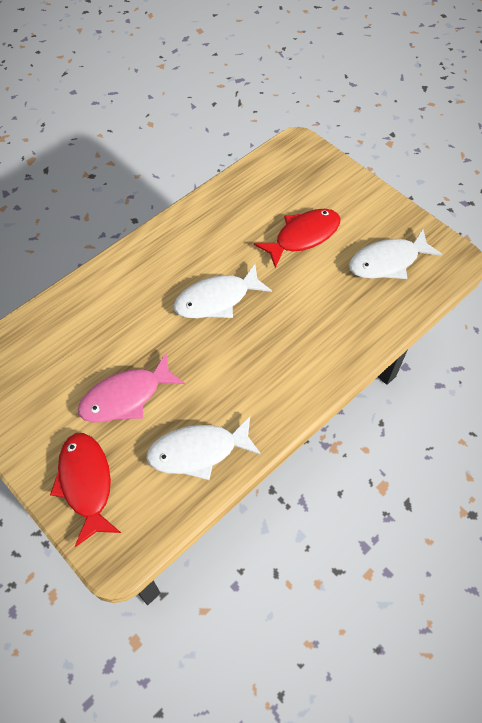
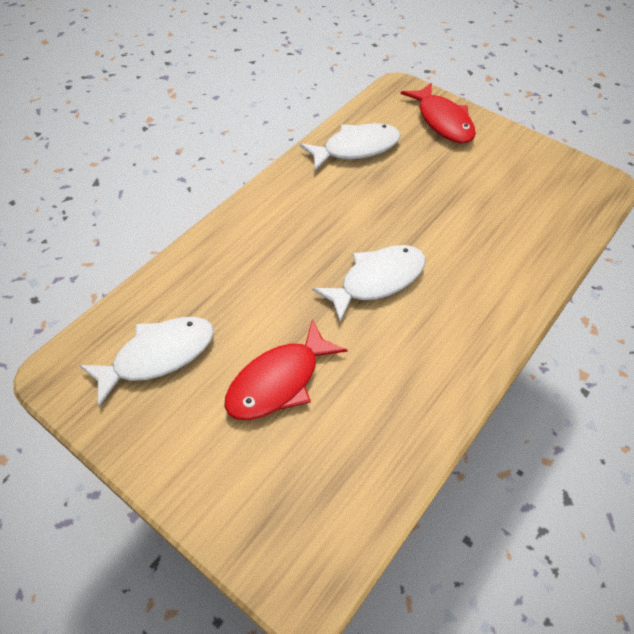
camera: 170 degrees right, 5 degrees down
(126, 397) = (438, 180): pink fish -> none

